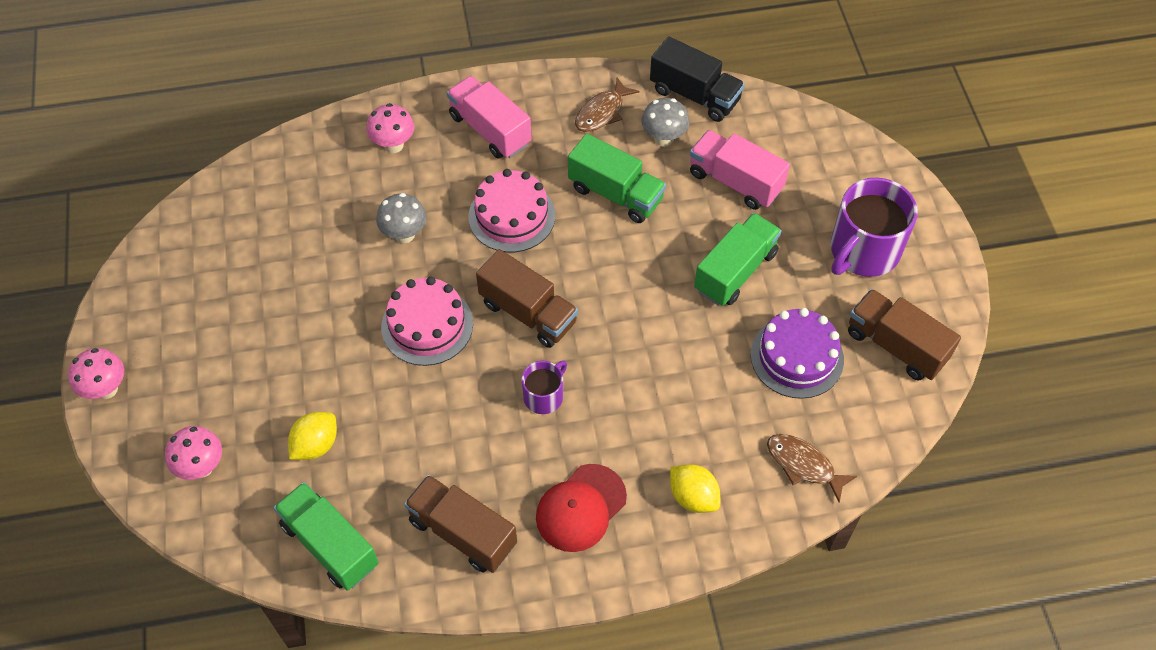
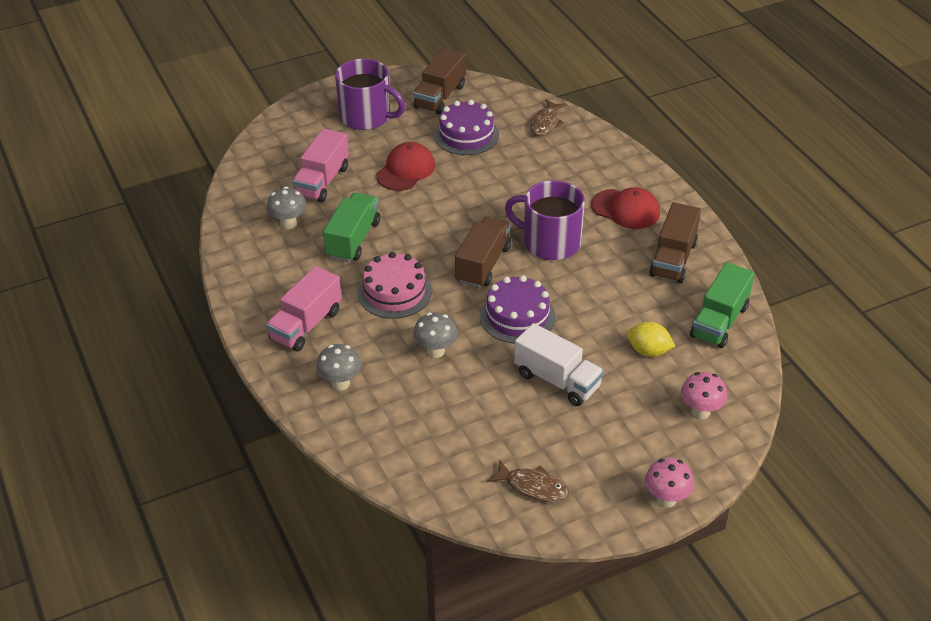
camera: 105 degrees left, 15 degrees down
(312, 337) = (557, 380): none -> white truck
(393, 145) = (340, 383): pink mushroom -> grey mushroom
(427, 325) = (517, 316): pink cake -> purple cake
(544, 396) = (550, 242): purple mug -> purple mug, size x1.90
(602, 112) = (268, 262): brown fish -> brown fish (533, 487)
(693, 497) = (592, 163): yellow lemon -> none
(694, 95) = (237, 214): black truck -> none
(735, 271) = (406, 170): green truck -> red cap

